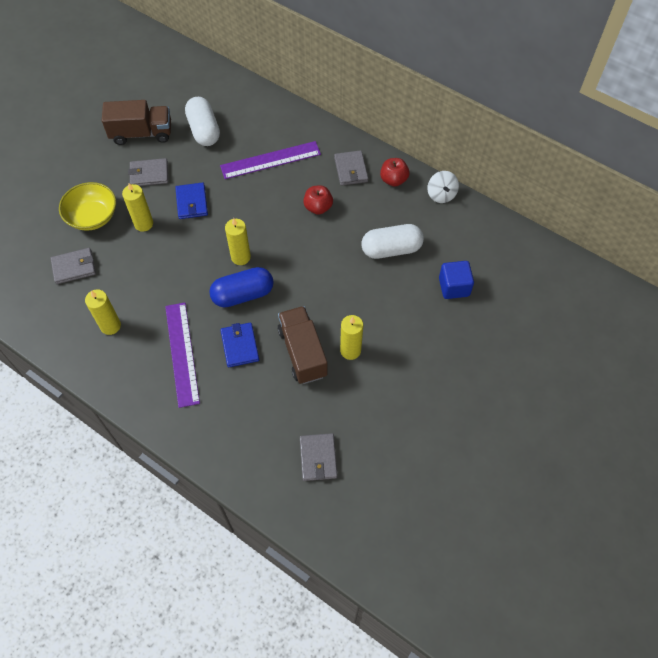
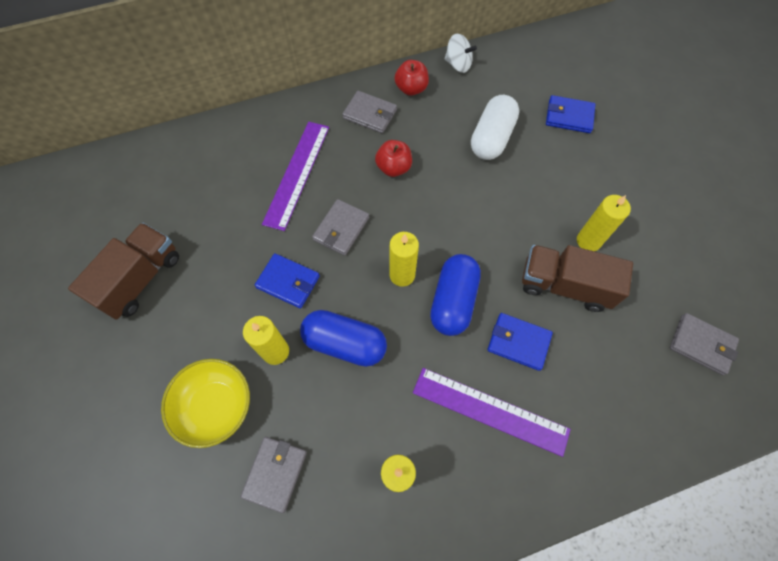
camera: 55 degrees left, 5 degrees up
(149, 174) = (208, 304): grey wallet -> grey wallet (341, 229)
(173, 254) = (345, 343): none -> blue capsule
(204, 130) = (198, 212): white capsule -> none
(454, 287) = (569, 116): blue cube -> blue wallet

